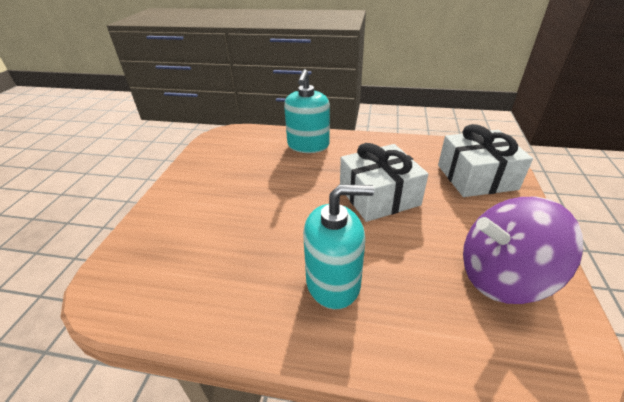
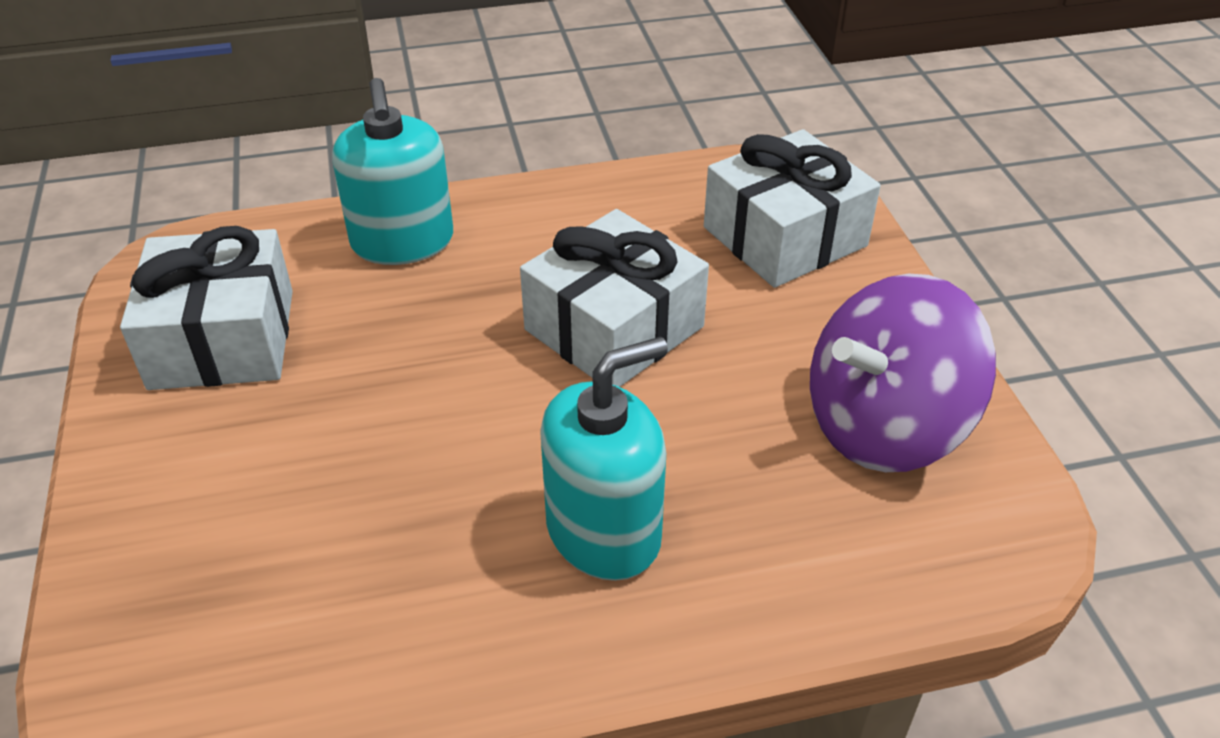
camera: 25 degrees left, 5 degrees up
(225, 163) = (222, 339): none -> white gift

